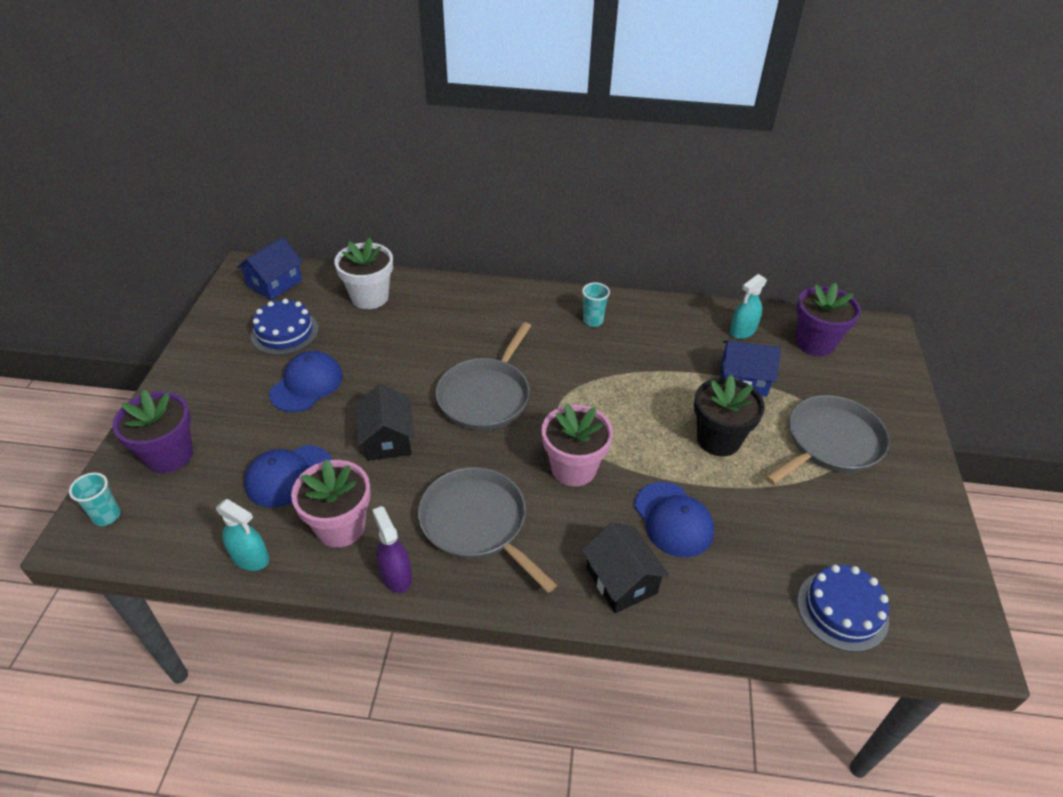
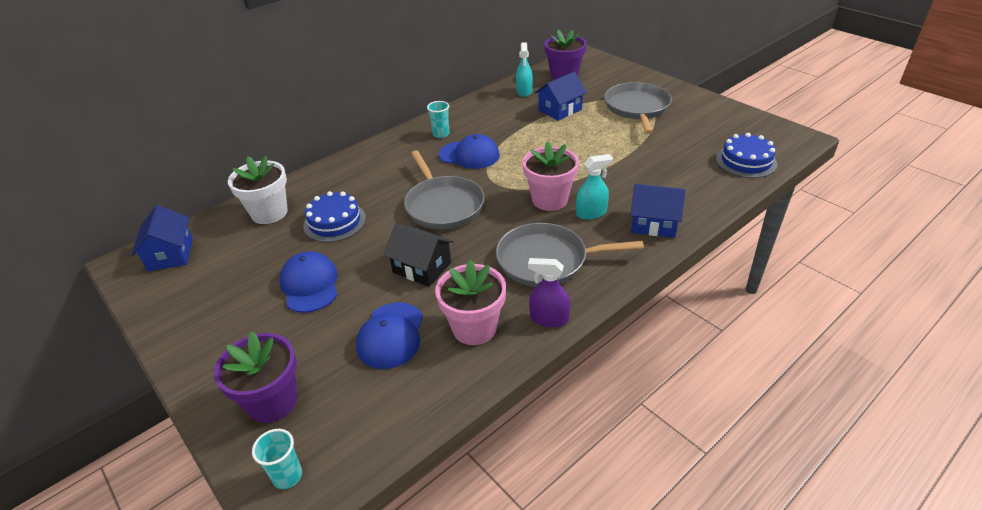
camera: 45 degrees left, 5 degrees down
(250, 557) = (446, 393): turquoise spray bottle -> turquoise spray bottle (591, 213)
(284, 332) = (235, 272): blue cake -> blue cake (334, 222)
(621, 580) = (654, 223): black house -> blue house
(673, 519) = (630, 183): blue cap -> blue cap (469, 155)
(718, 439) = (592, 139): black flower pot -> none

